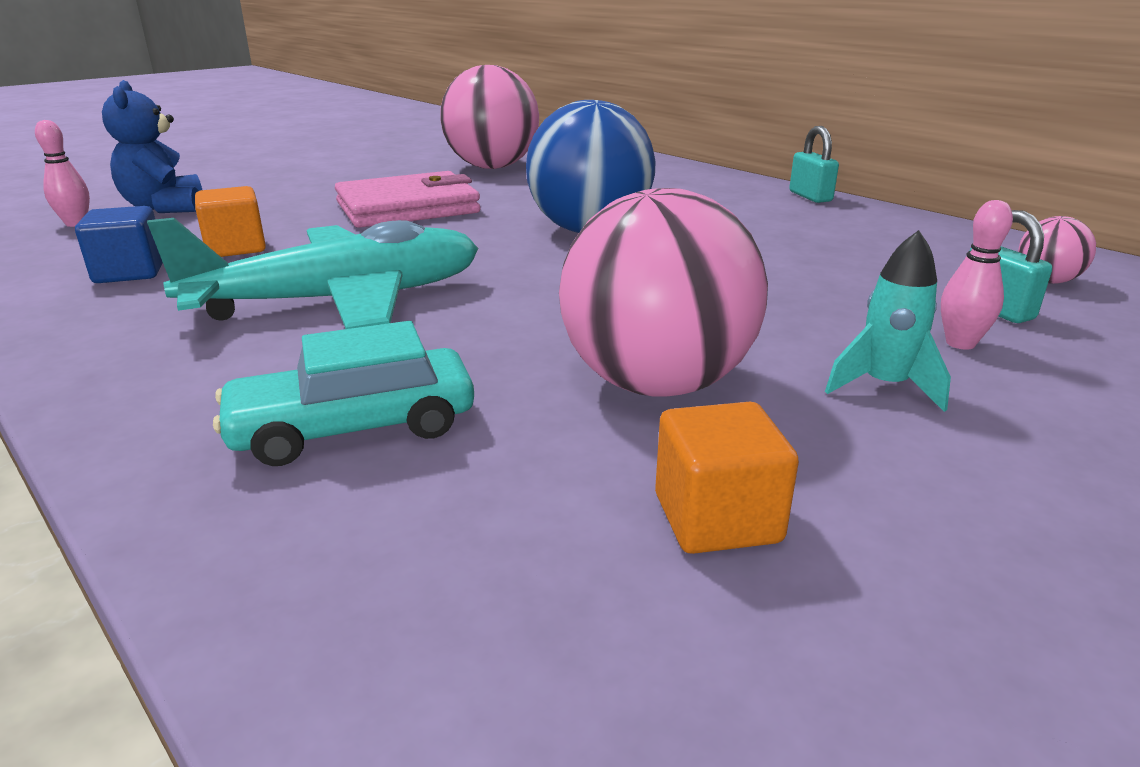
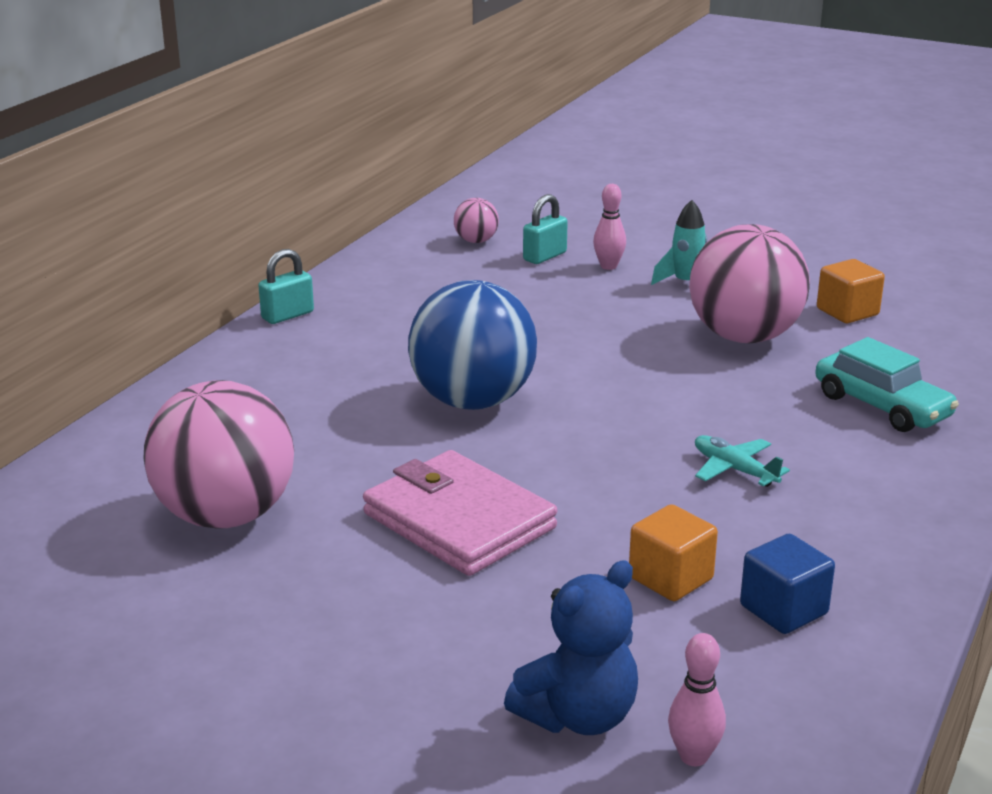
camera: 110 degrees left, 0 degrees up
(341, 300) = (734, 469): turquoise plane -> turquoise plane, size x0.41

